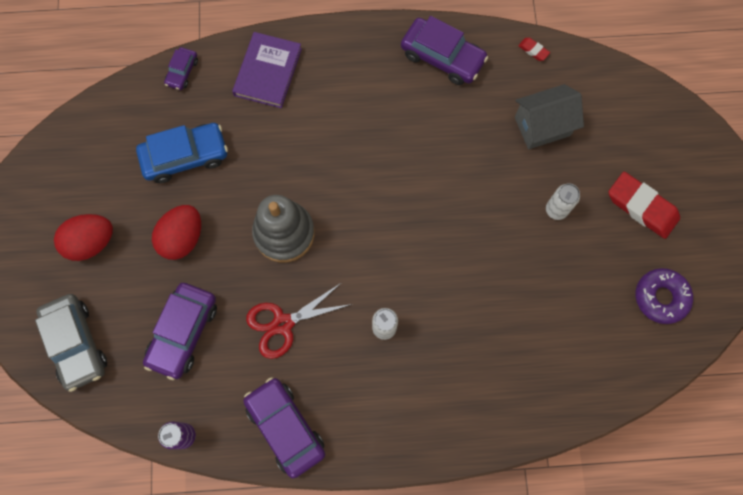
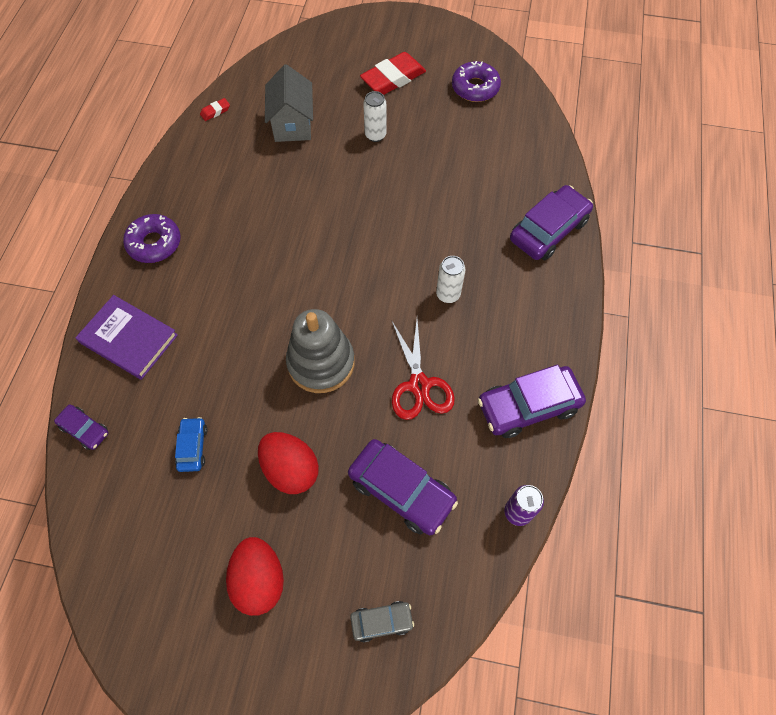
camera: 75 degrees left, 10 degrees down
(76, 343) = (382, 621): grey car -> grey car, size x0.53
(185, 156) = (193, 447): blue car -> blue car, size x0.53
(366, 55) = (154, 243): none -> purple donut
(442, 57) = (188, 180): purple car -> purple car (548, 230)

